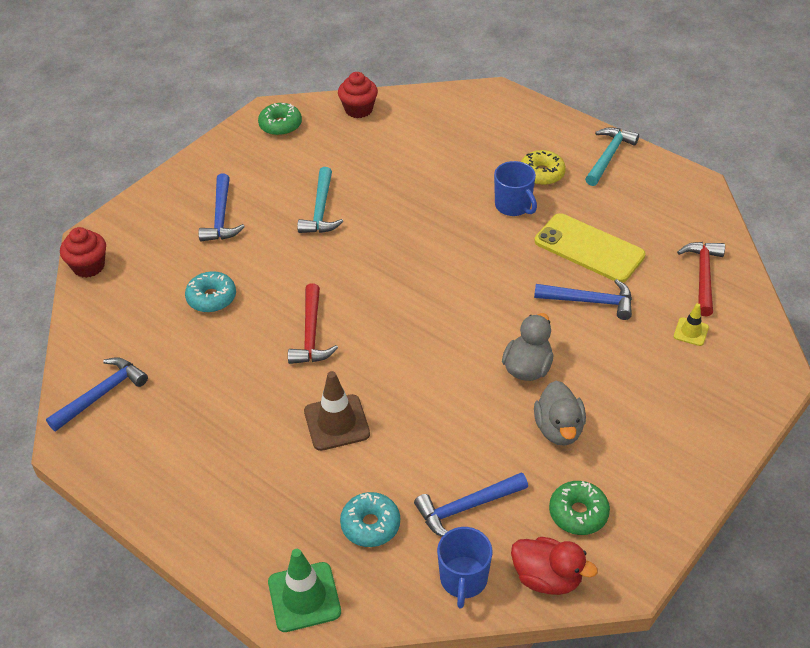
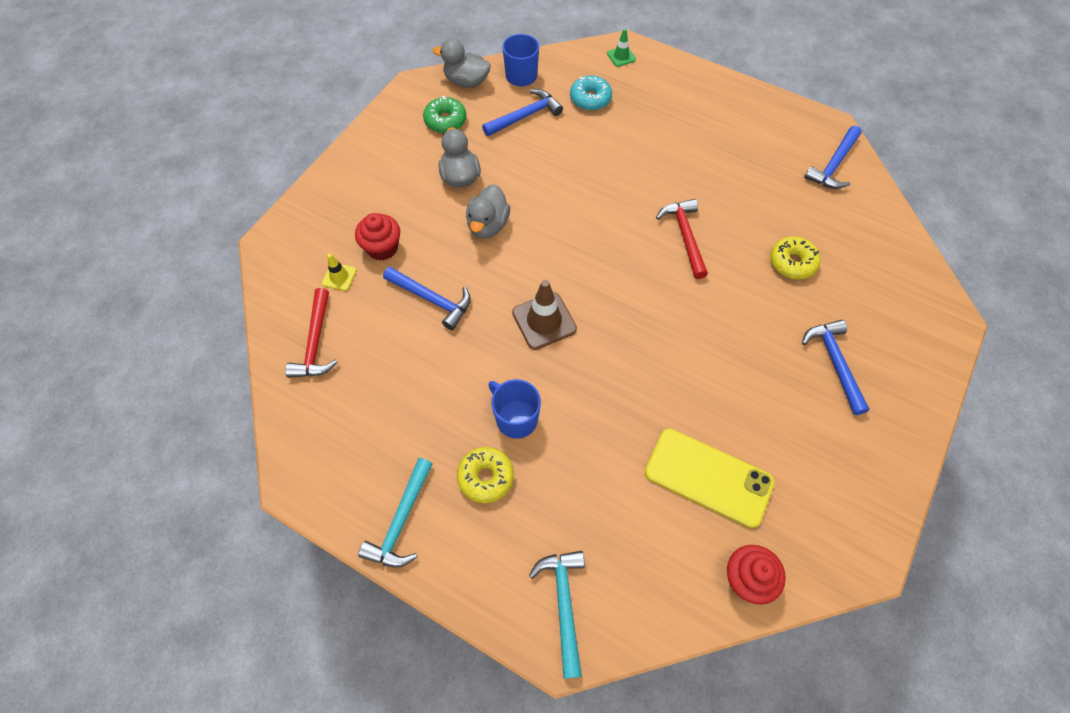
camera: 170 degrees right, 15 degrees up
(88, 266) = (931, 284): red cupcake -> red cupcake (382, 248)
(211, 298) = (792, 262): turquoise donut -> yellow donut
(280, 125) = (839, 530): green donut -> none
(304, 597) = (621, 56): green traffic cone -> green traffic cone, size x0.56
(321, 210) = (730, 386): turquoise hammer -> turquoise hammer (563, 604)
(336, 423) = (636, 163): brown traffic cone -> brown traffic cone (544, 321)
(547, 578) = (466, 81): red duck -> grey duck
(589, 248) = (431, 365): yellow phone -> yellow phone (708, 477)
(589, 301) = (432, 299): blue hammer -> blue hammer turned 150 degrees counterclockwise

